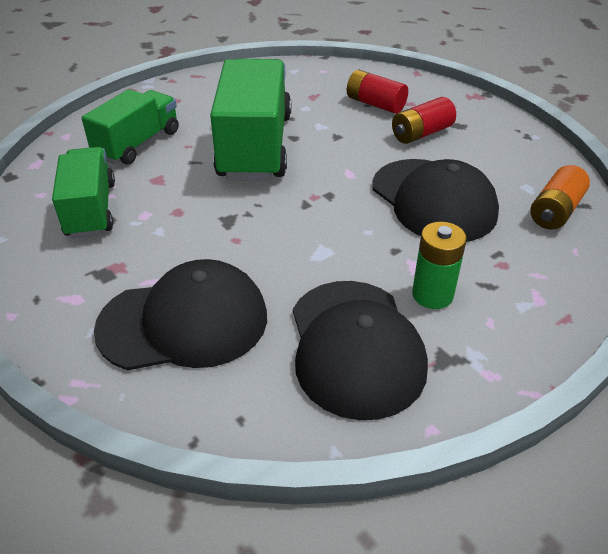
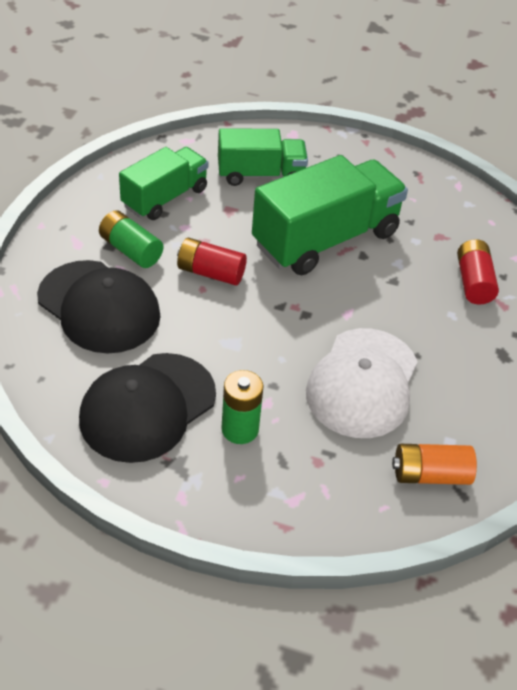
camera: 50 degrees right, 5 degrees up
(132, 264) = (130, 250): none -> green battery
(421, 133) = (459, 334): red battery -> red battery (210, 273)
(433, 200) = (362, 383): black cap -> white cap

